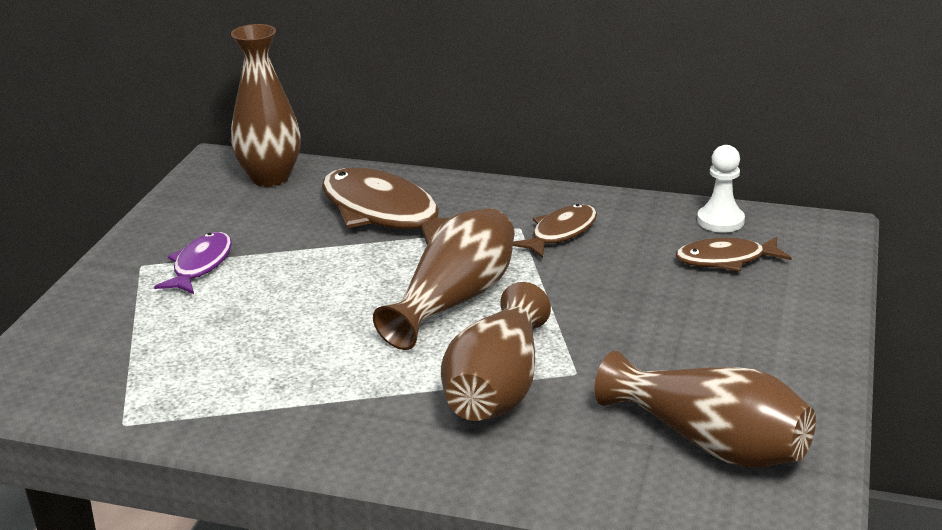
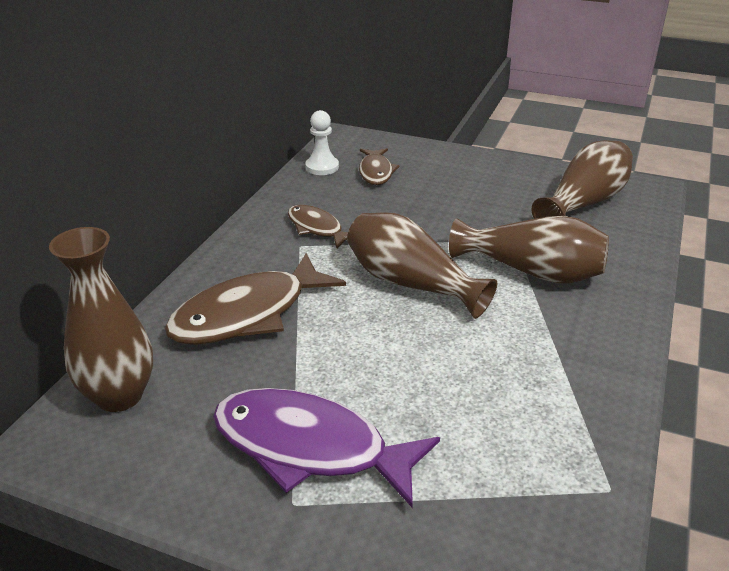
camera: 85 degrees left, 5 degrees up
(200, 265) = (310, 447): purple fish -> purple fish, size x1.80

